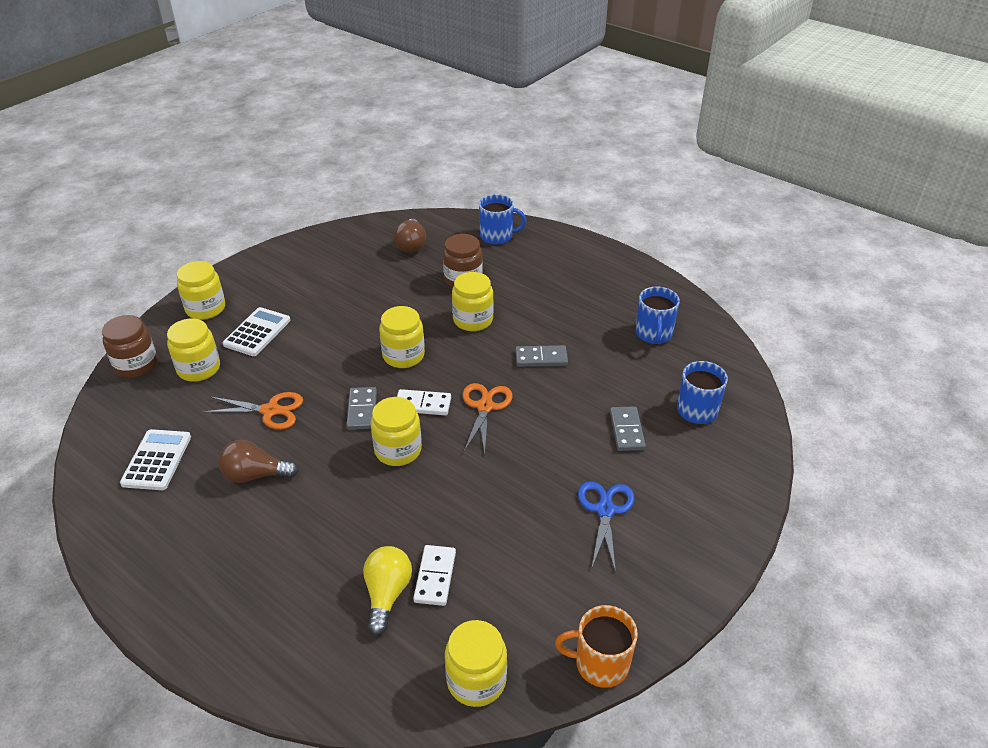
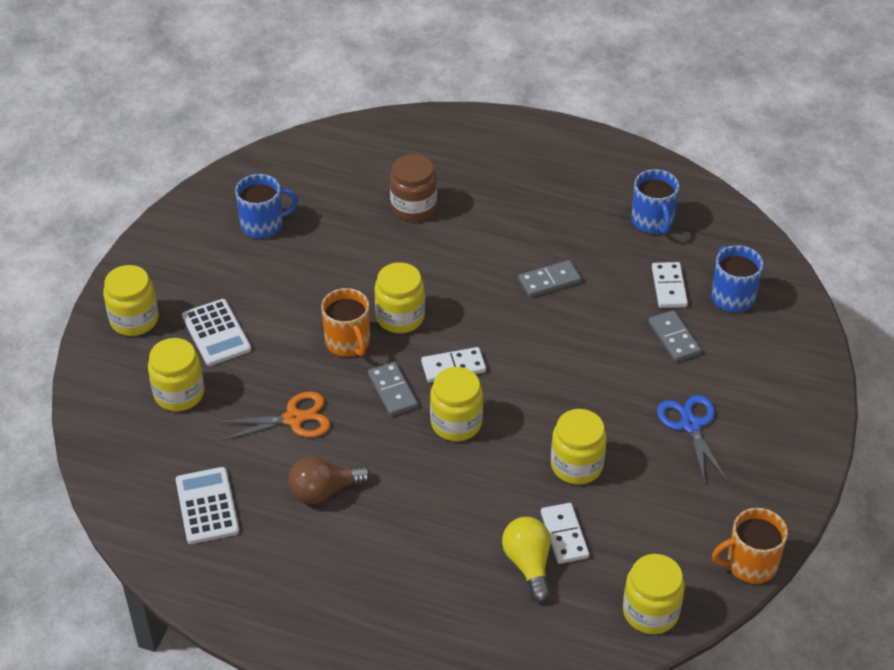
camera: 20 degrees left, 5 degrees up
(136, 365) = (102, 409): brown jar -> none
(257, 332) = (216, 333): white calculator -> white calculator turned 150 degrees clockwise
(351, 364) = (348, 342): none -> orange mug
(411, 245) = (327, 176): brown light bulb -> none
(473, 320) = (452, 254): yellow jar -> yellow jar (576, 465)
(485, 407) = (519, 351): orange scissors -> none
(497, 236) = (421, 139): blue mug -> blue mug (263, 225)
(642, 388) = (669, 287): none -> white domino

